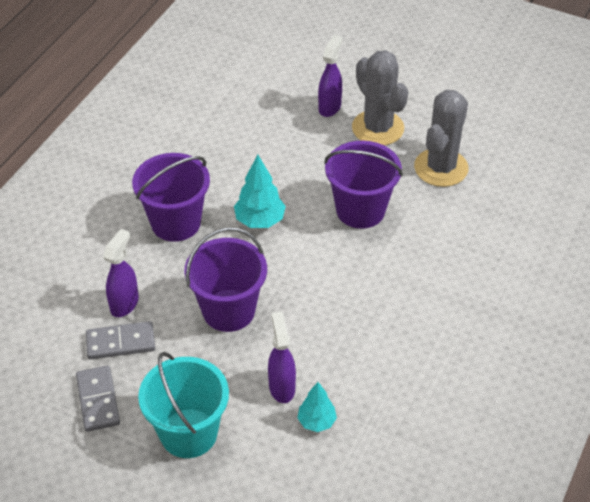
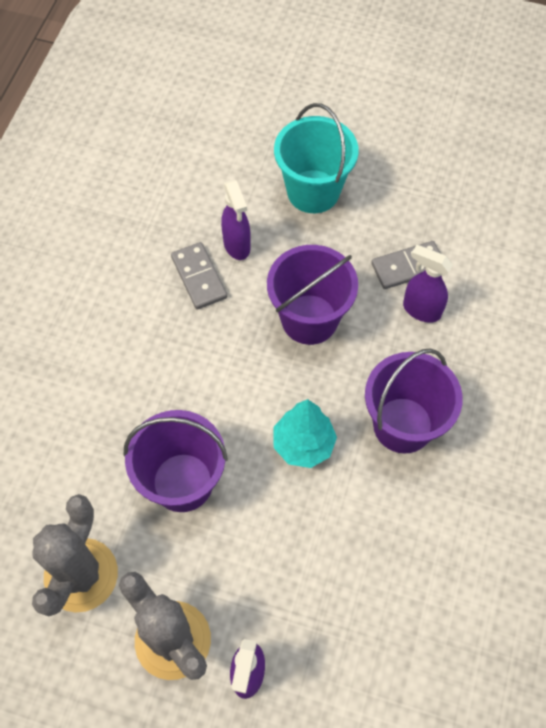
camera: 170 degrees right, 15 degrees up
(98, 400) = (406, 208): grey domino -> grey domino (199, 277)
(125, 304) = (421, 310): purple spray bottle -> purple spray bottle turned 105 degrees clockwise
(316, 422) = (198, 218): turquoise tree -> none

